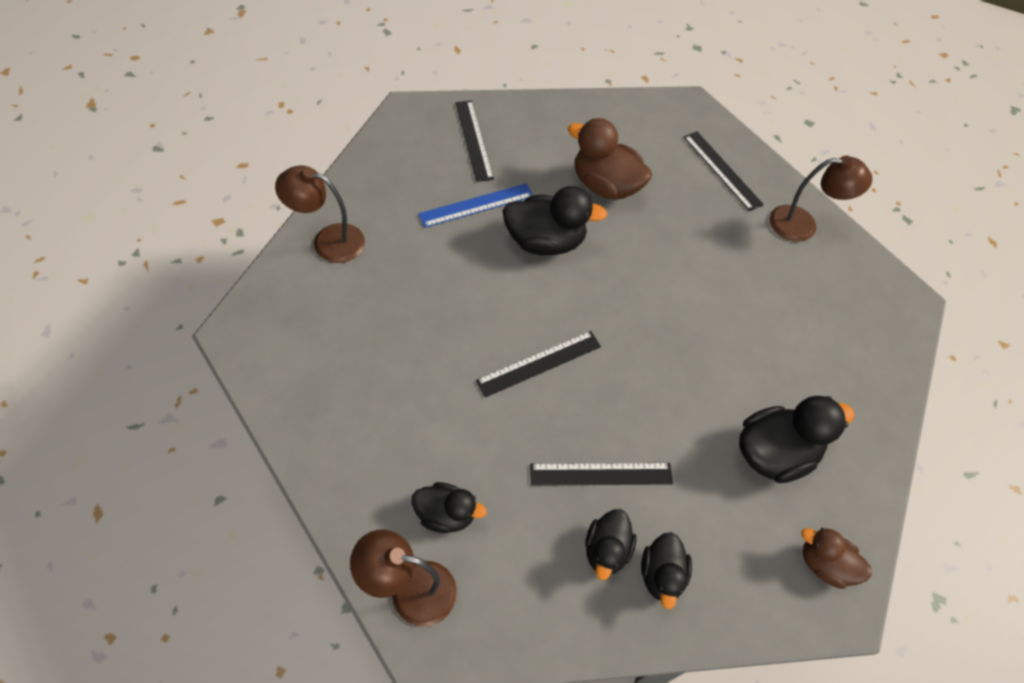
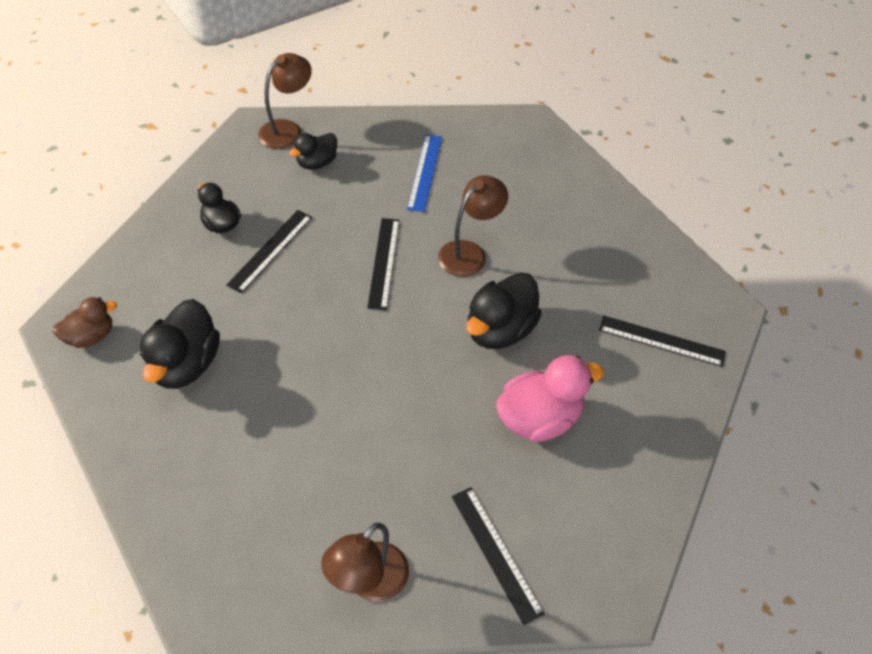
camera: 125 degrees right, 5 degrees down
(328, 241) = (589, 193): brown lamp -> brown lamp (469, 253)
(476, 205) = (573, 302): blue ruler -> blue ruler (425, 172)
(605, 186) = (539, 418): brown duck -> pink duck
(661, 575) = (179, 242): black duck -> none
(722, 170) = (496, 553): black ruler -> black ruler turned 60 degrees clockwise

